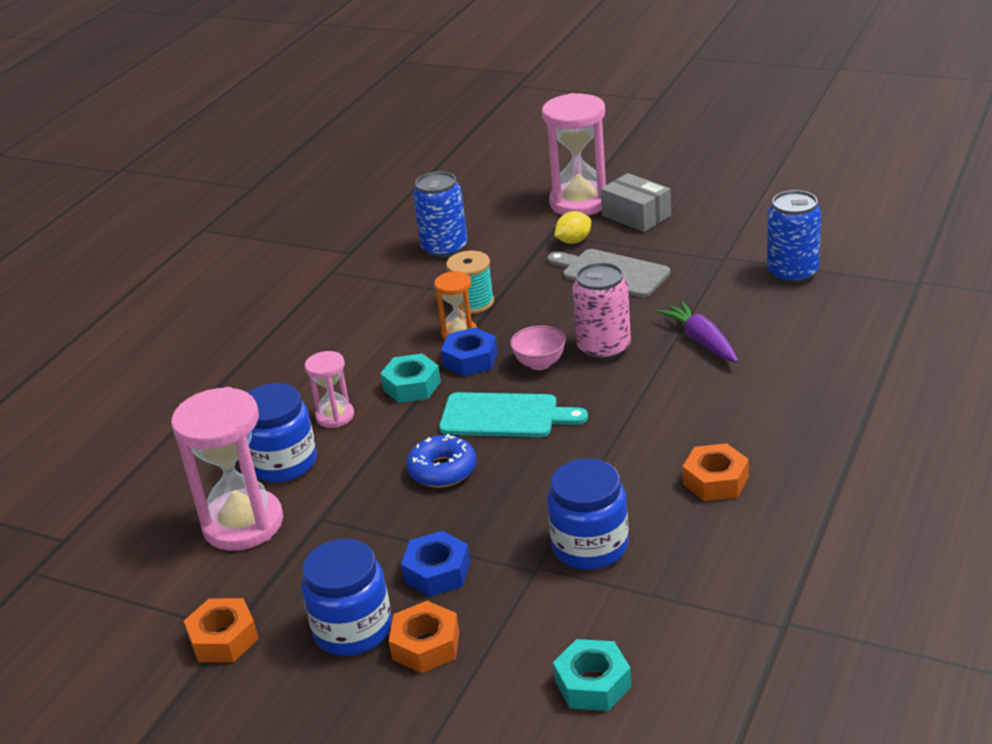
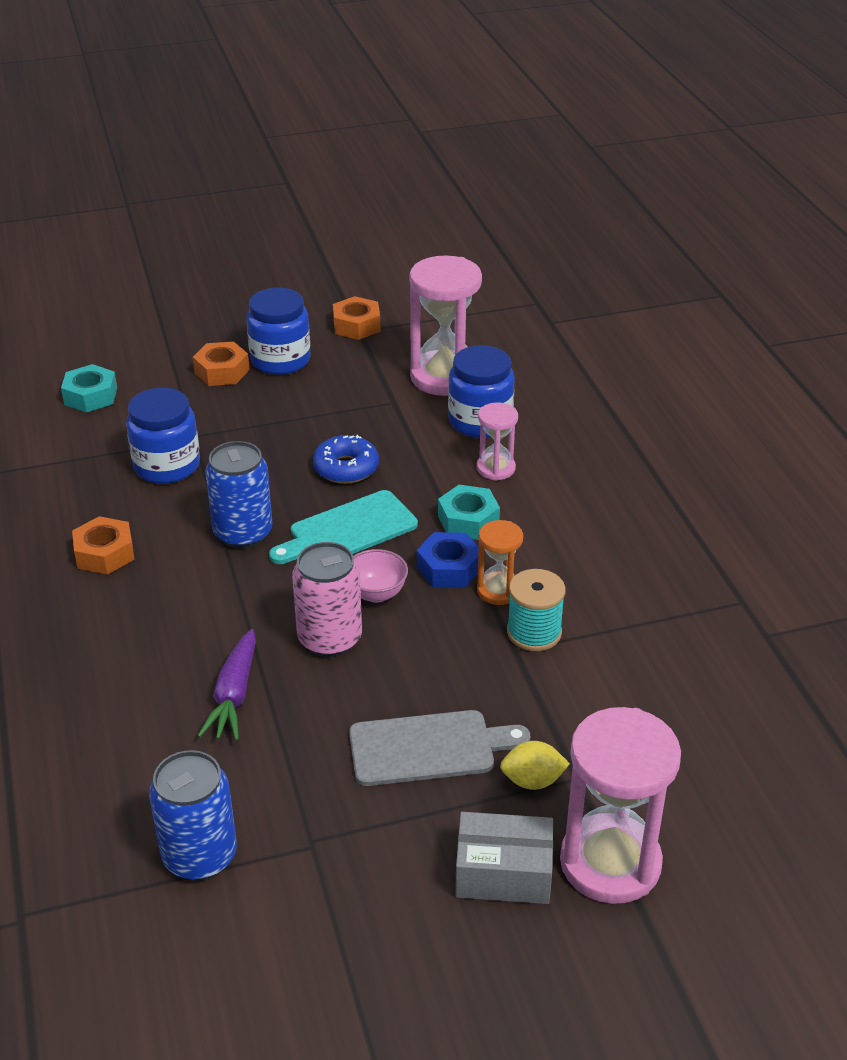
camera: 135 degrees right, 5 degrees up
(437, 572) = (263, 407): blue nut -> none
(444, 249) = (670, 692): blue can -> blue can (243, 533)
(573, 241) = (532, 781): yellow lemon -> yellow lemon turned 75 degrees clockwise
(701, 341) = (234, 695): purple carrot -> purple carrot turned 75 degrees clockwise

